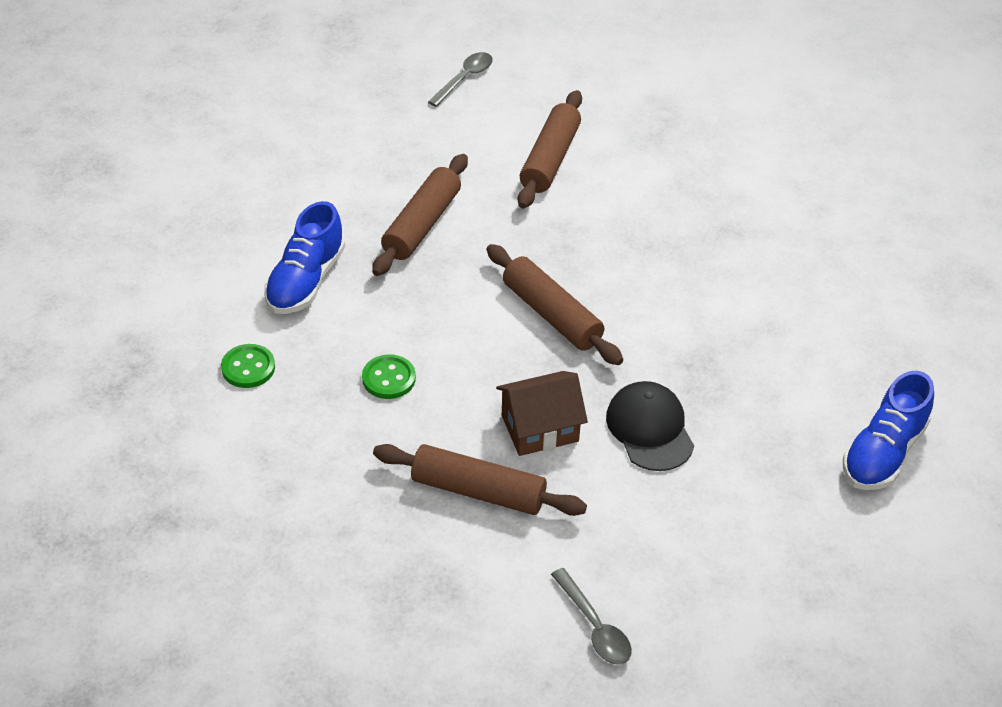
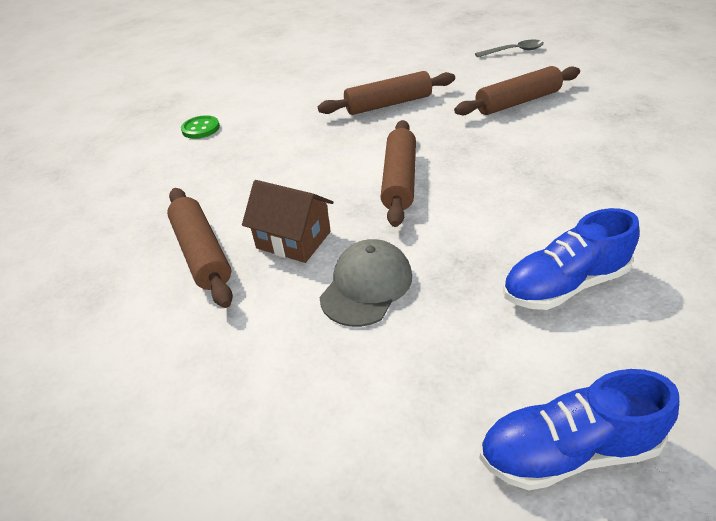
camera: 50 degrees right, 5 degrees down
(306, 281) = (288, 105): blue shoe -> blue shoe (564, 285)
(389, 378) = (254, 166): green button -> none
(594, 626) = (121, 400): grey spoon -> none
(650, 429) = (366, 286): black cap -> grey cap

